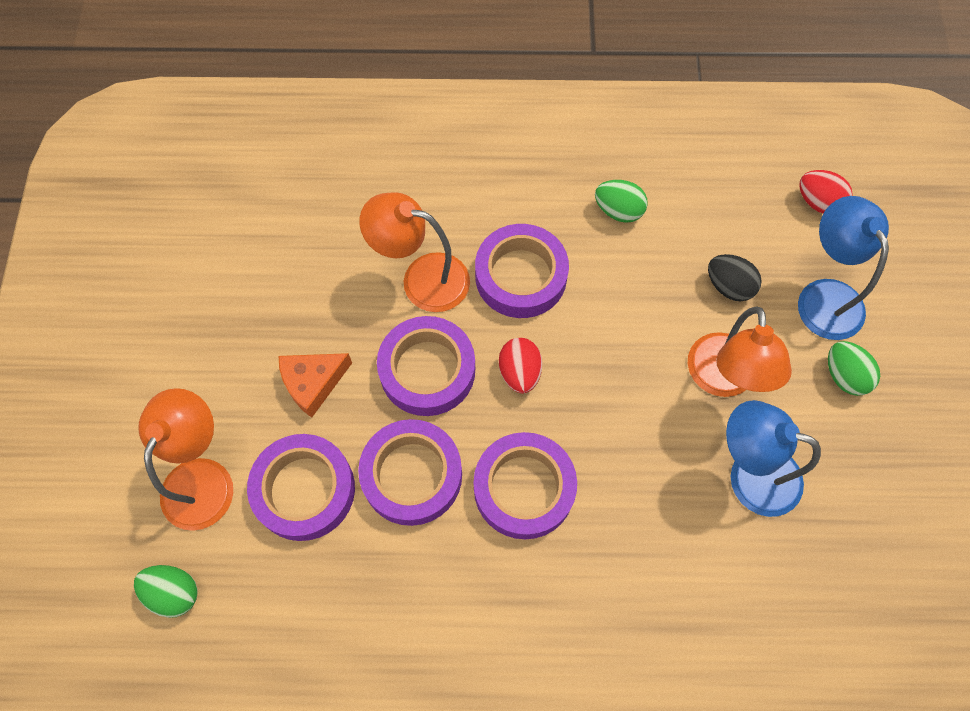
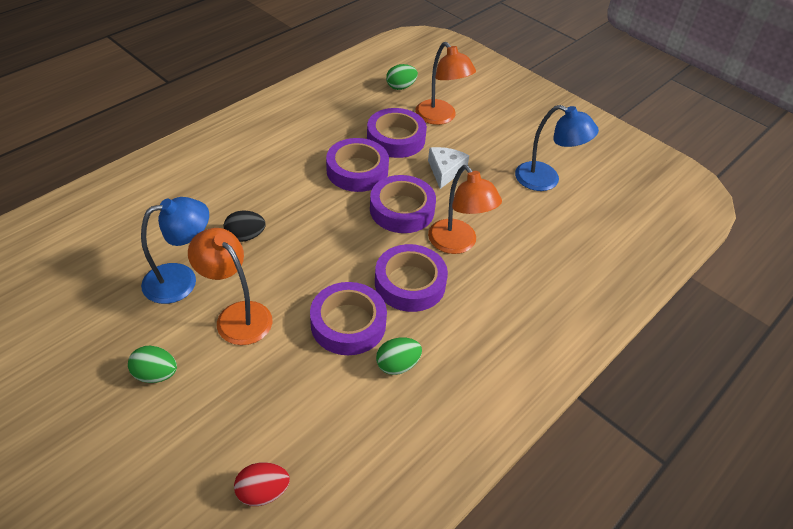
camera: 130 degrees right, 20 degrees down
(313, 383) = (445, 171): orange cheese -> white cheese
(422, 278) = (458, 244): orange lamp -> orange lamp turned 90 degrees clockwise
(519, 372) = (355, 240): red egg -> none
(524, 488) = (299, 198): purple tape -> purple tape (348, 324)
(728, 286) = (279, 373): black egg -> black egg (245, 236)
(824, 296) = (206, 418): blue lamp -> blue lamp (546, 180)

